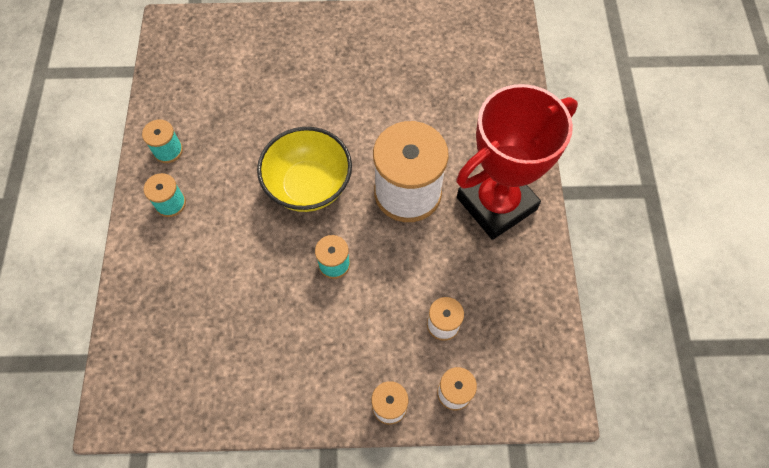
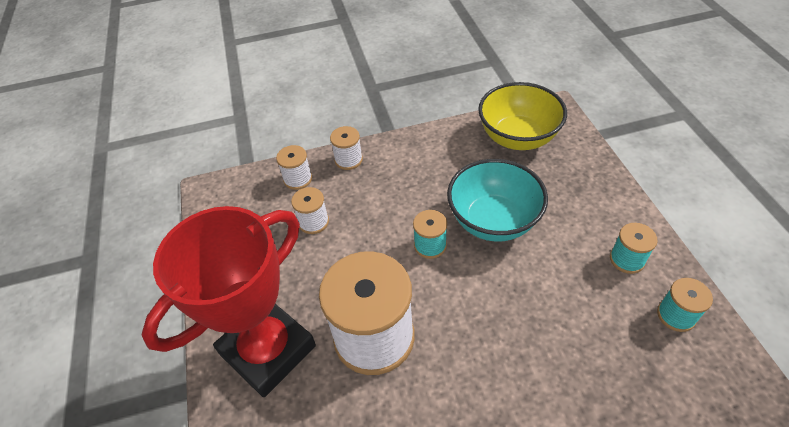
camera: 170 degrees right, 15 degrees down
(264, 274) = (493, 221): none -> turquoise bowl
(309, 186) = (490, 315): yellow bowl -> yellow bowl (517, 137)

